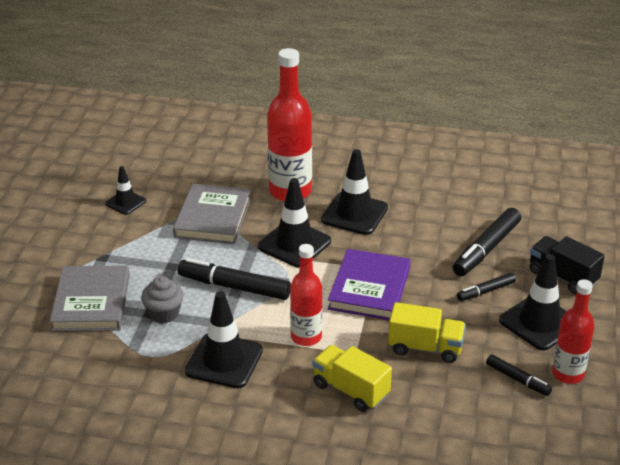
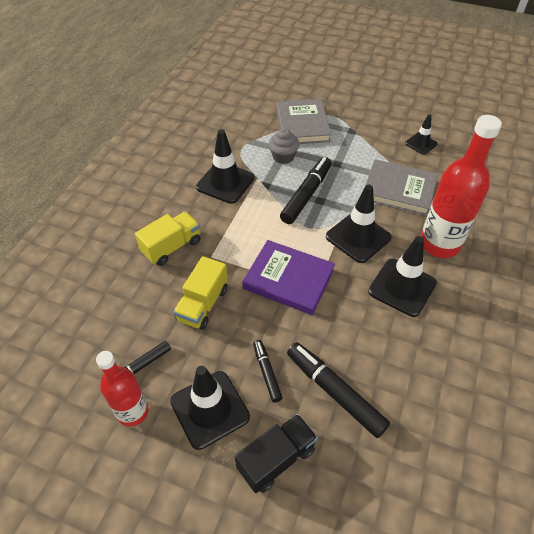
camera: 100 degrees right, 15 degrees up
(91, 302) = (302, 125): grey book -> grey book turned 75 degrees clockwise
(306, 337) = (238, 229): red bottle -> none

